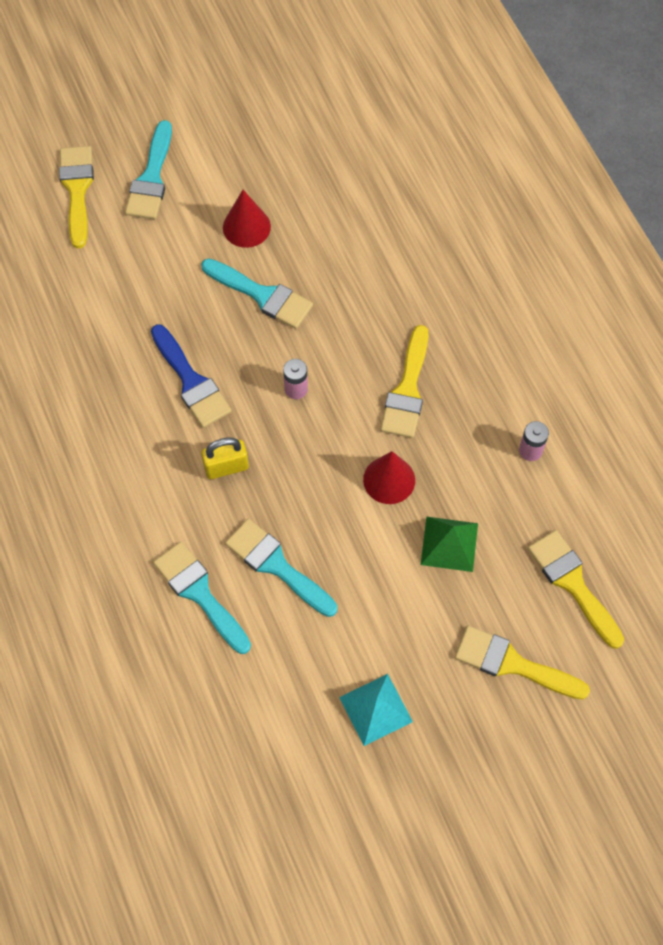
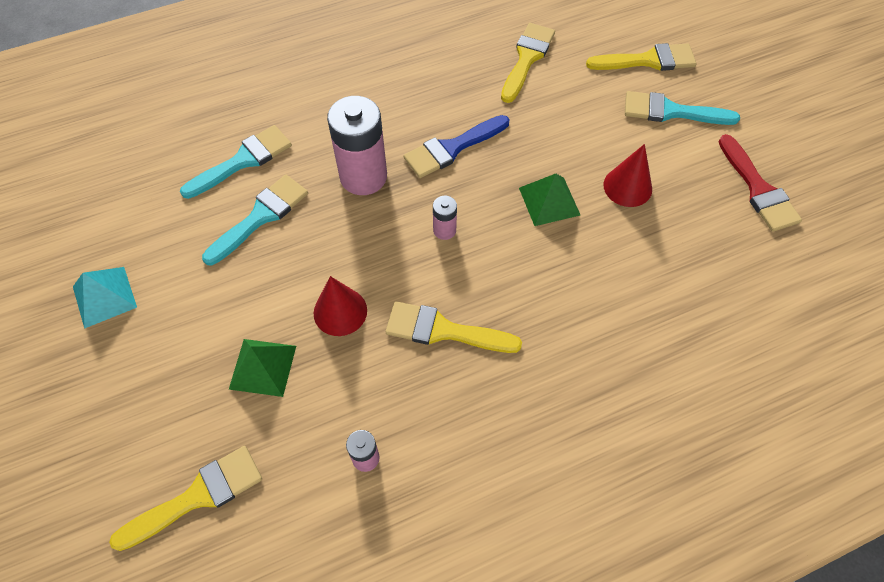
camera: 90 degrees right, 5 degrees down
(226, 467) = (363, 177): yellow padlock -> pink battery
(252, 121) = (758, 189): none -> red brush
(262, 295) = (549, 201): turquoise brush -> green pyramid
(512, 664) = (120, 425): yellow brush -> yellow brush (527, 59)

